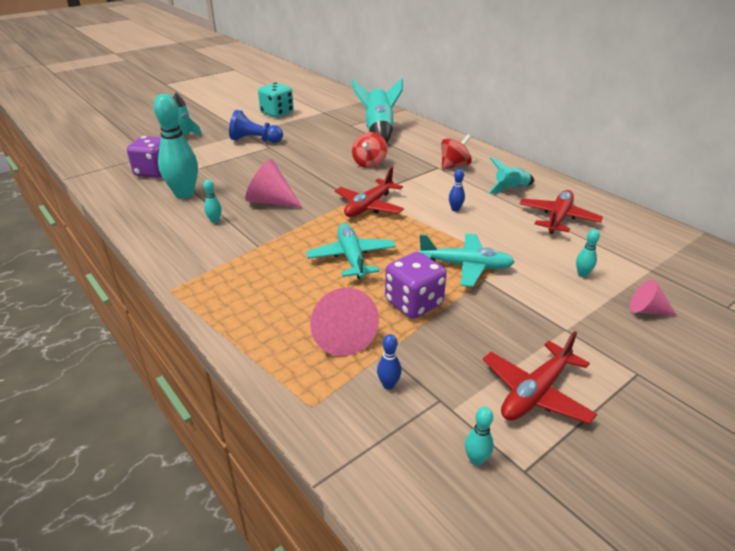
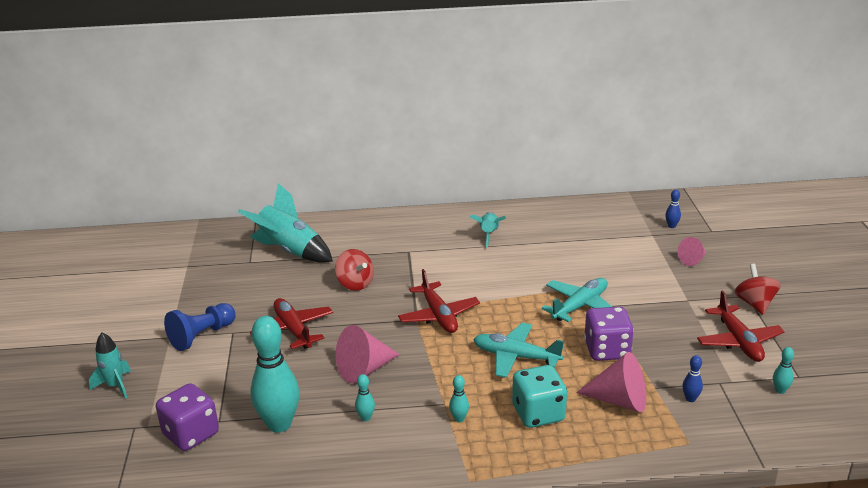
camera: 55 degrees left, 5 degrees down
(277, 113) = (143, 297): turquoise dice -> turquoise dice (538, 413)
(454, 166) = (417, 242): red spinning top -> red spinning top (755, 304)
(455, 209) = (492, 274): blue bowling pin -> blue bowling pin (671, 226)
(558, 218) = (554, 236): red plane -> red plane (293, 330)
(582, 274) = (634, 263): turquoise bowling pin -> turquoise bowling pin (459, 419)

